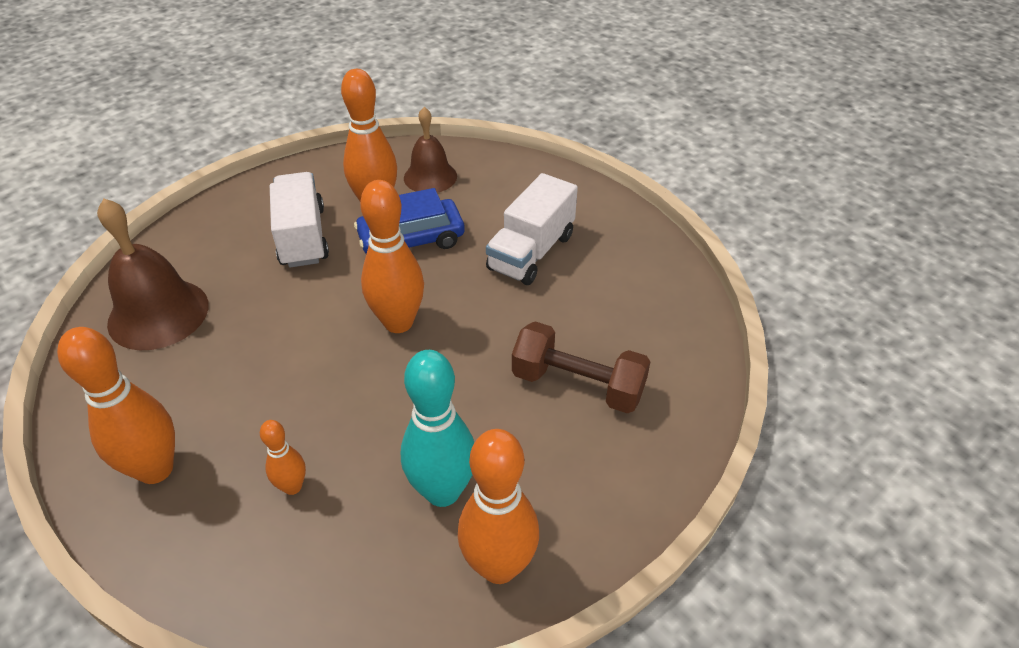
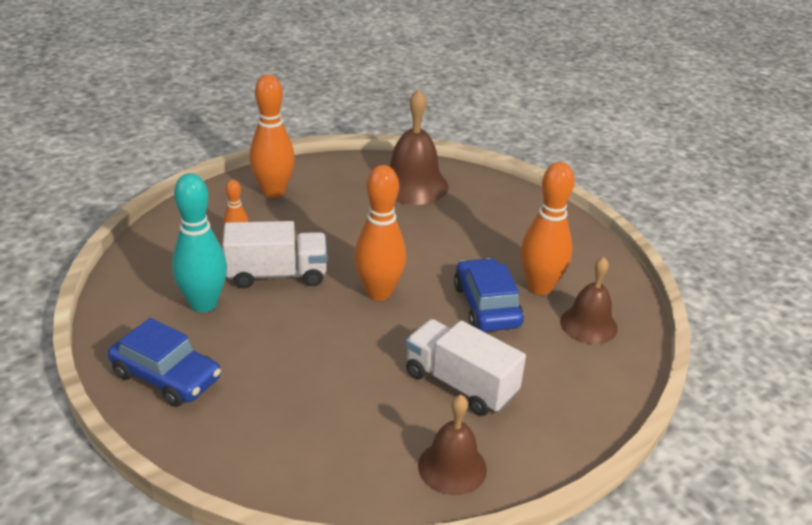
camera: 95 degrees right, 10 degrees down
(303, 237) = (495, 246): white truck -> white truck (277, 275)
(499, 566) = (132, 324): orange bowling pin -> none
(577, 385) = (276, 389): brown dumbbell -> none
(586, 494) = (166, 376): none -> blue car
(633, 252) = (452, 467): none -> brown bell

